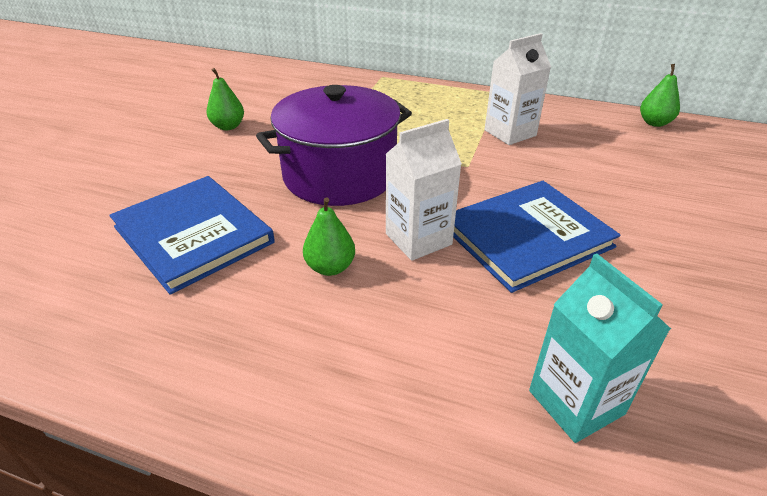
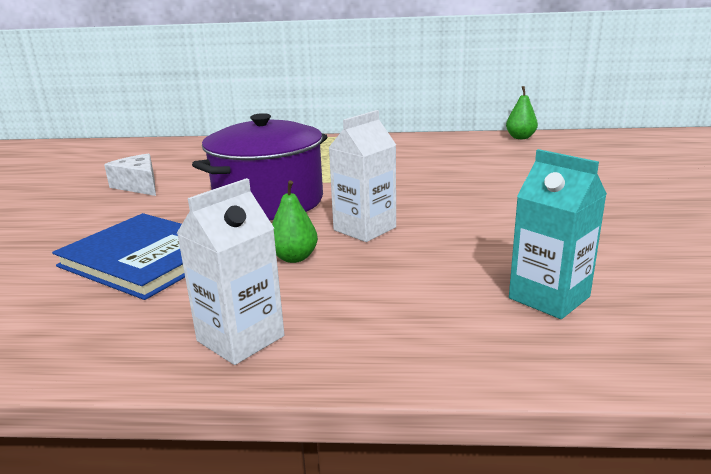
camera: 15 degrees left, 15 degrees down
(228, 126) = (139, 185): green pear -> white cheese
(510, 133) = (407, 157): white carton -> white carton (240, 338)
(527, 237) = (456, 214): blue book -> none

